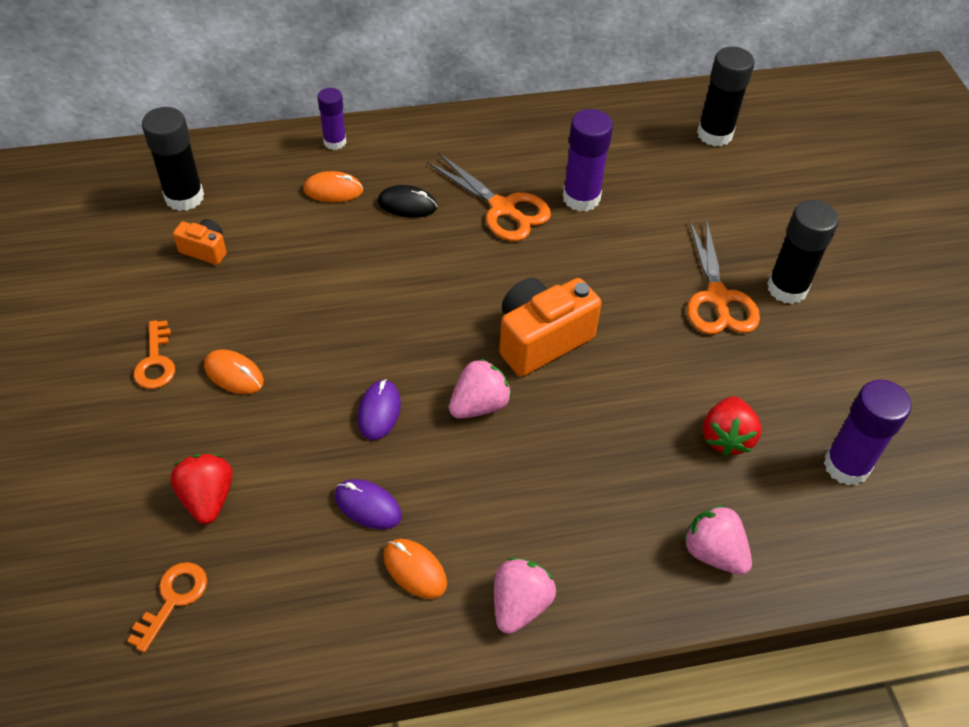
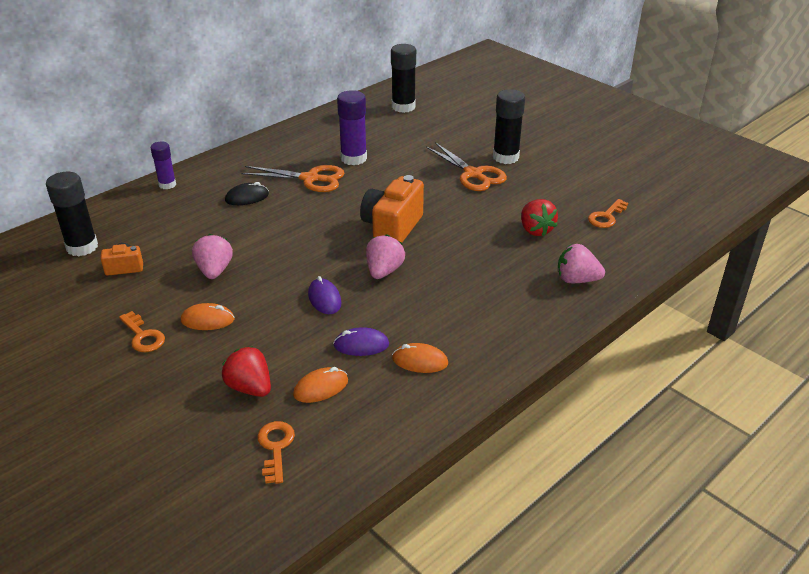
camera: 30 degrees left, 15 degrees down
(333, 190) = (189, 207): orange mouse -> orange mouse (321, 388)
(519, 605) = (496, 348): pink strawberry -> pink strawberry (214, 271)
(846, 465) = (606, 217): purple glue stick -> orange key

